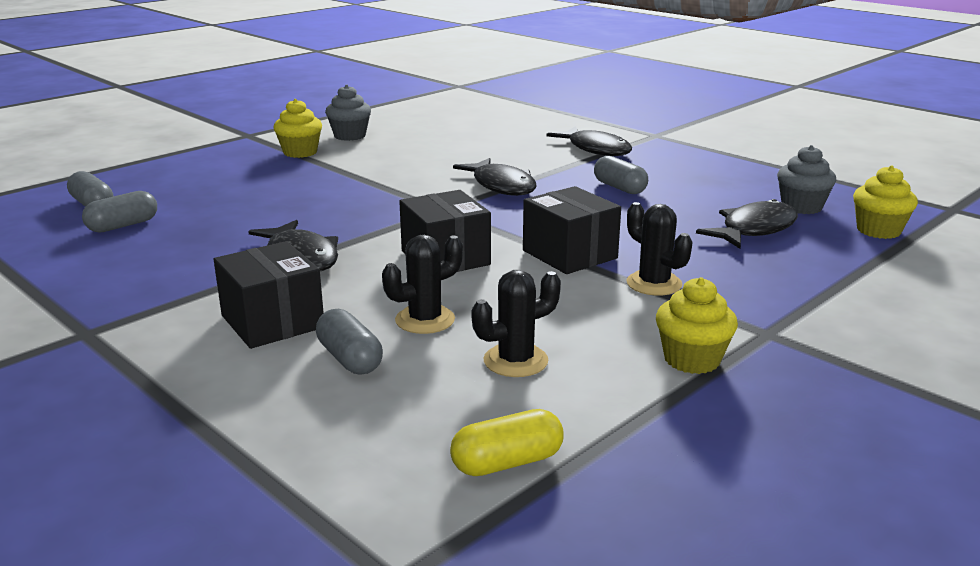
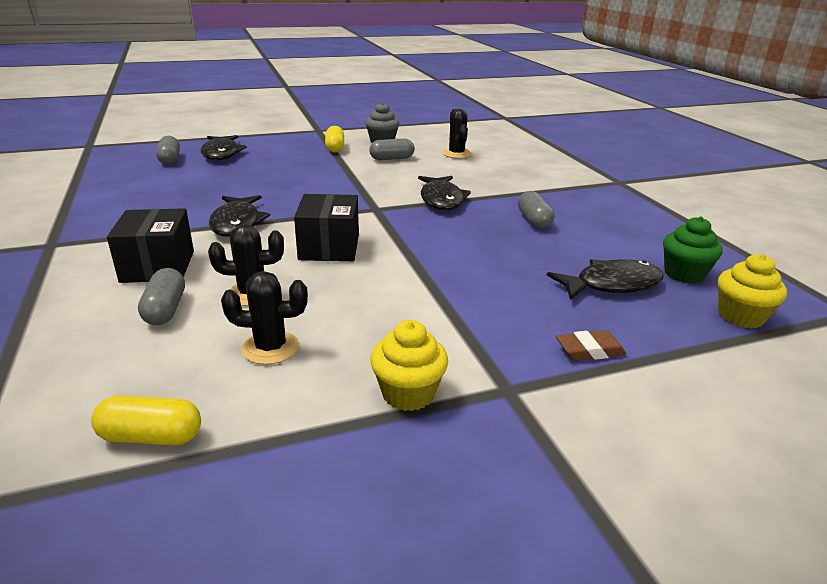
camera: 25 degrees right, 5 degrees up
(123, 225) = (167, 177): grey capsule -> grey capsule (392, 158)
(300, 152) = (335, 148): yellow cupcake -> yellow capsule
(569, 254) = (424, 268): black box -> none
(596, 149) = (552, 185): black fish -> black fish (221, 153)
(654, 284) = (461, 312): black cactus -> black cactus (456, 154)
(796, 286) = (589, 350): none -> brown eraser
(801, 207) = (684, 274): grey cupcake -> green cupcake

